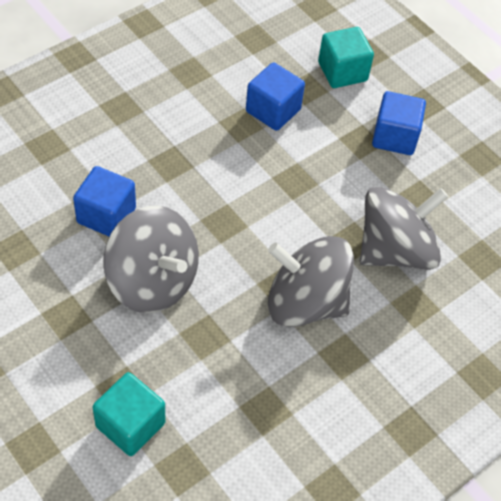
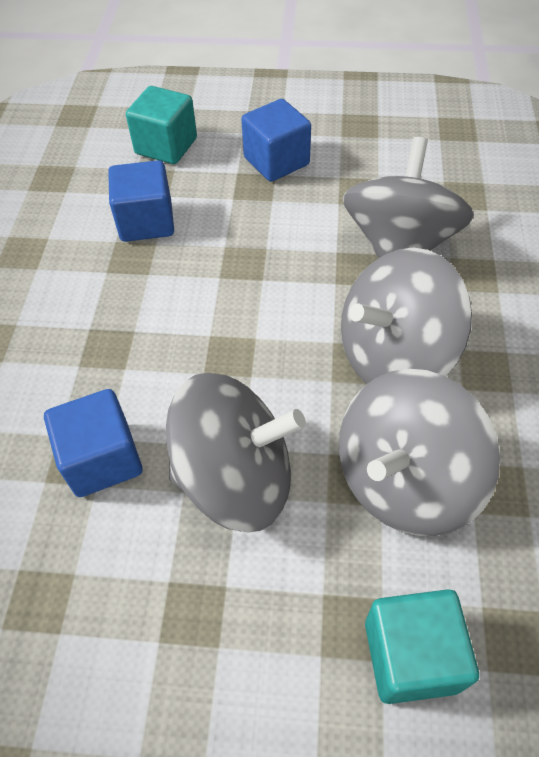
camera: 40 degrees left, 0 degrees up
(226, 360) = (404, 480): none -> grey spinning top

